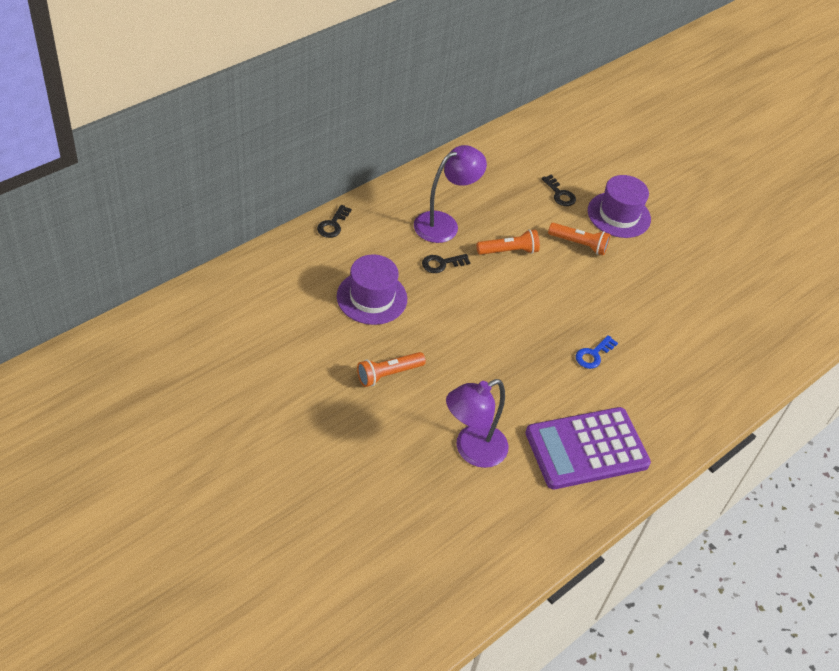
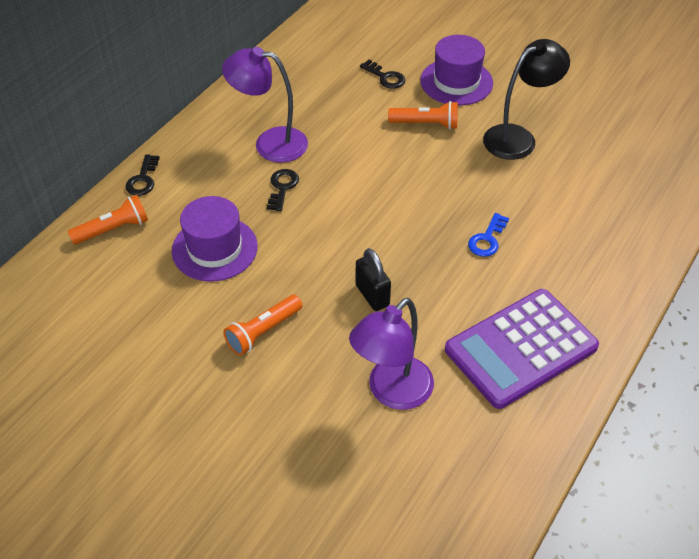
camera: 10 degrees left, 0 degrees up
(441, 264) = (282, 187): black key -> black key turned 135 degrees clockwise
(444, 224) = (270, 143): purple lamp -> purple lamp turned 120 degrees counterclockwise
(483, 372) = (372, 295): none -> black padlock
(508, 251) = (352, 153): orange flashlight -> orange flashlight (113, 229)
(652, 278) = (518, 137): none -> black lamp

